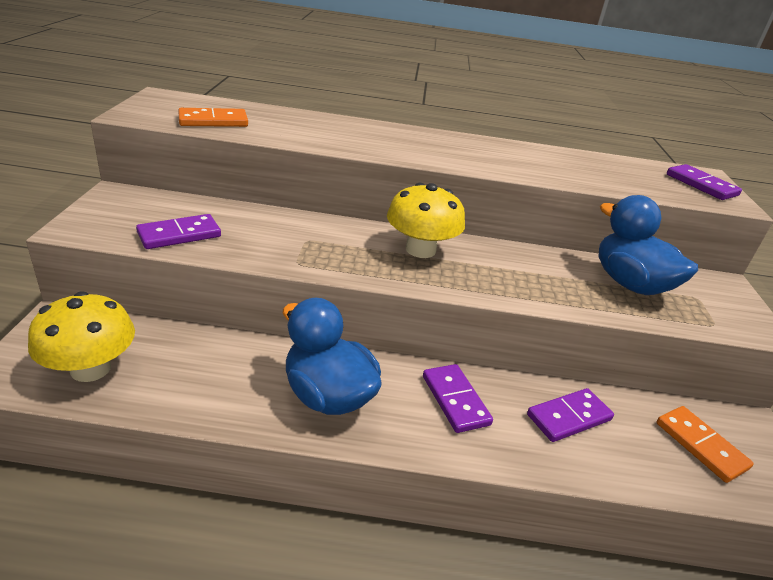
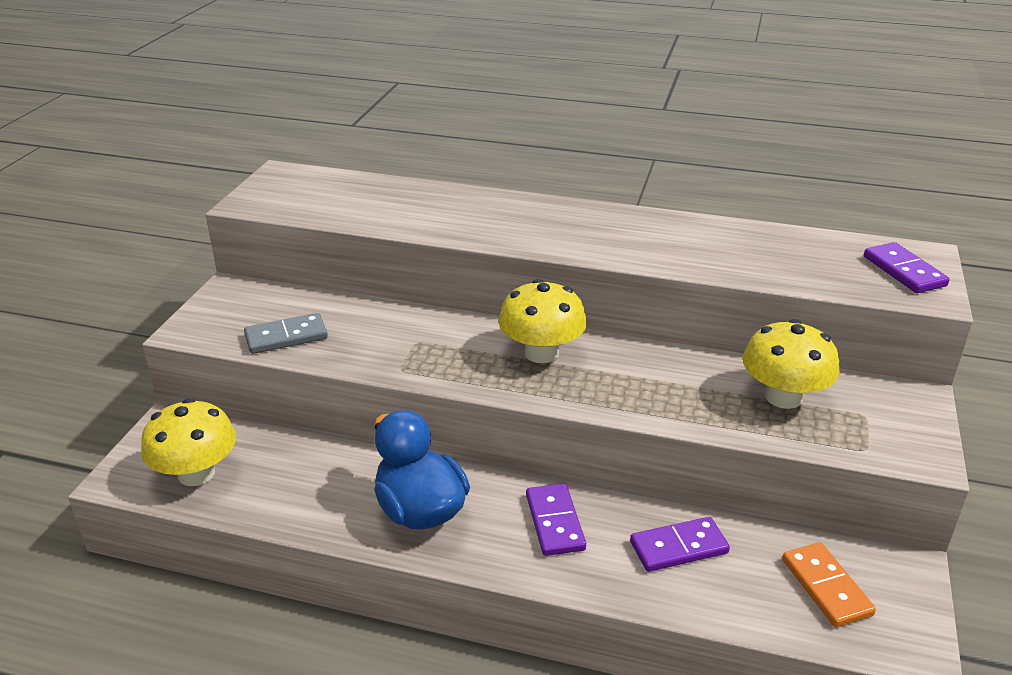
camera: 15 degrees right, 0 degrees up
(179, 235) = (286, 337): purple domino -> grey domino
(213, 121) = (330, 206): orange domino -> none
(630, 284) = (783, 397): blue duck -> yellow mushroom

